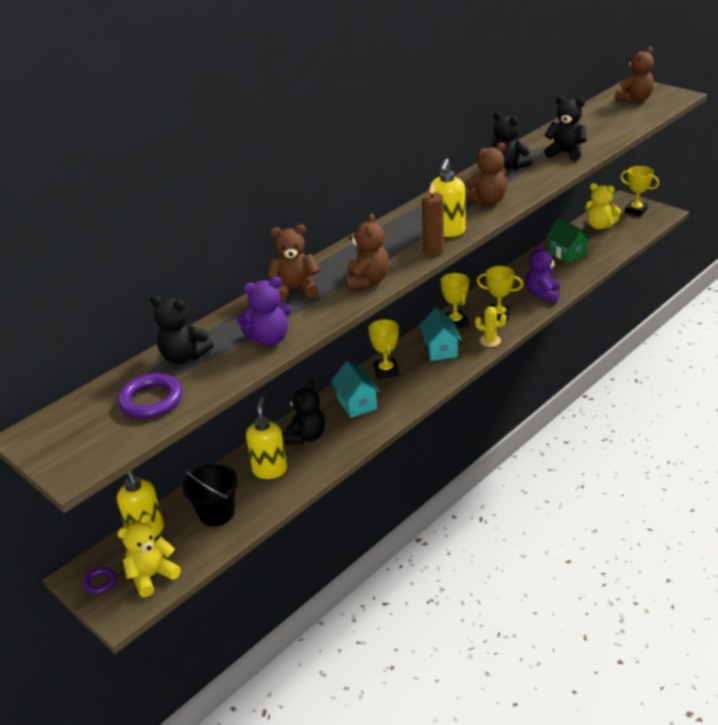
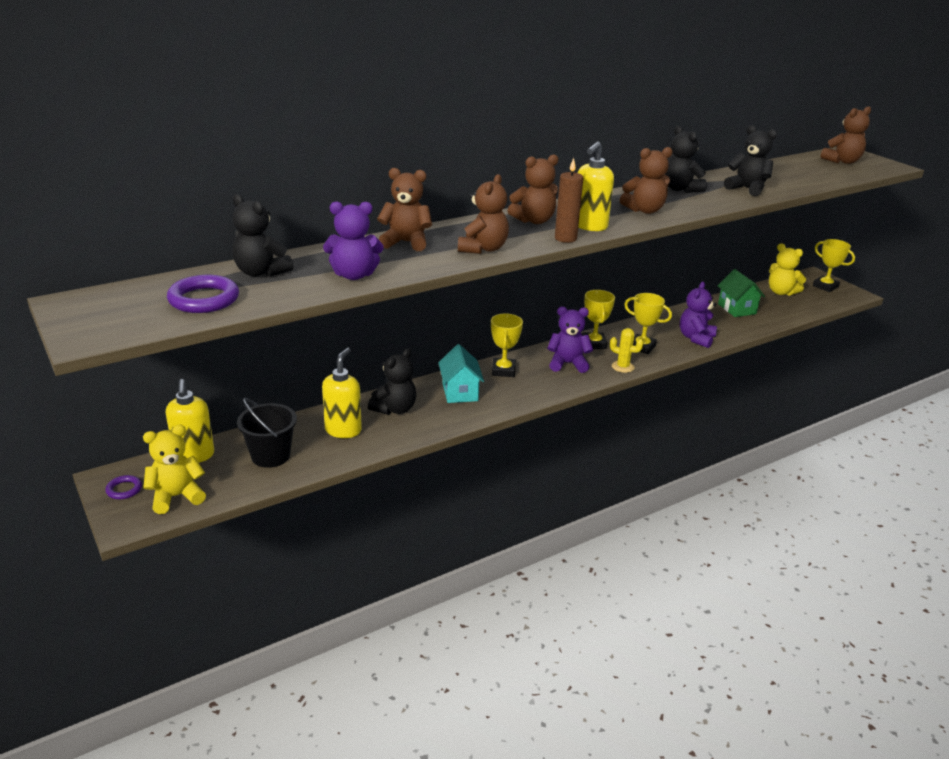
camera: 10 degrees right, 5 degrees down
(396, 236) = (534, 221): none -> brown teddy bear
(440, 350) = (567, 364): turquoise house -> purple teddy bear

